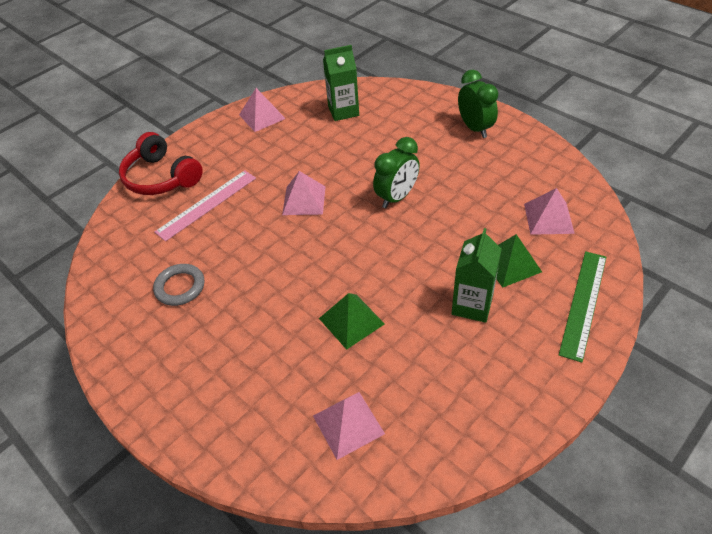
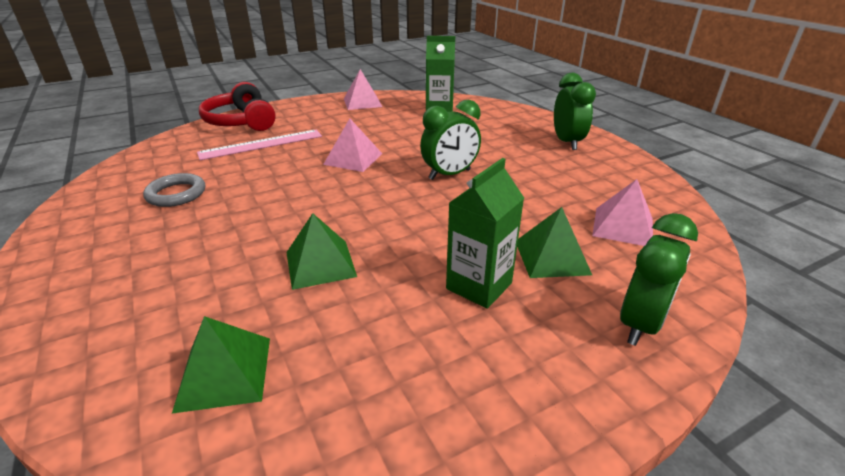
camera: 15 degrees right, 15 degrees down
(348, 424) = (224, 372): pink pyramid -> green pyramid
(583, 303) = (640, 324): green ruler -> green clock

